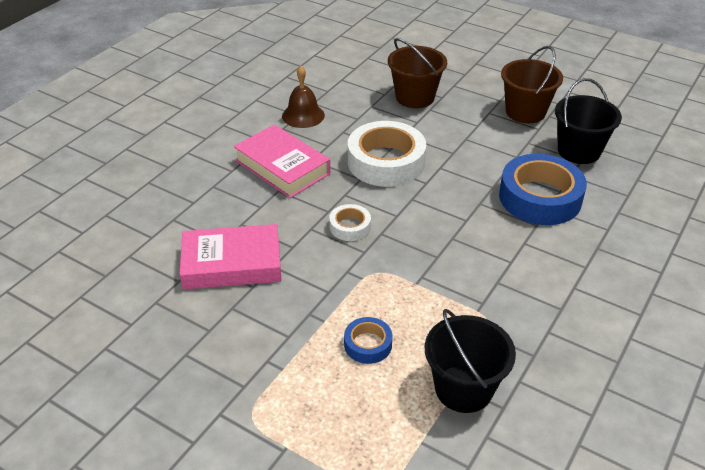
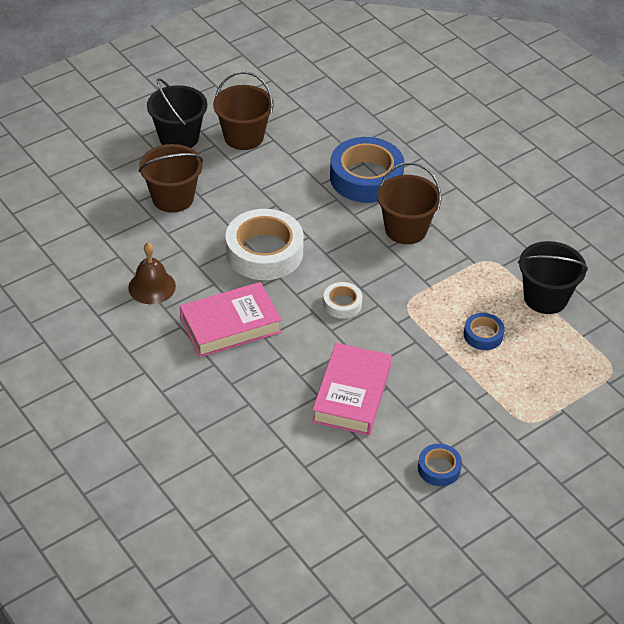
camera: 70 degrees left, 5 degrees up
(155, 354) = (439, 468): none -> blue tape
(487, 244) = (405, 229): none -> brown bucket
(579, 151) = (319, 130): black bucket -> black bucket (179, 137)

